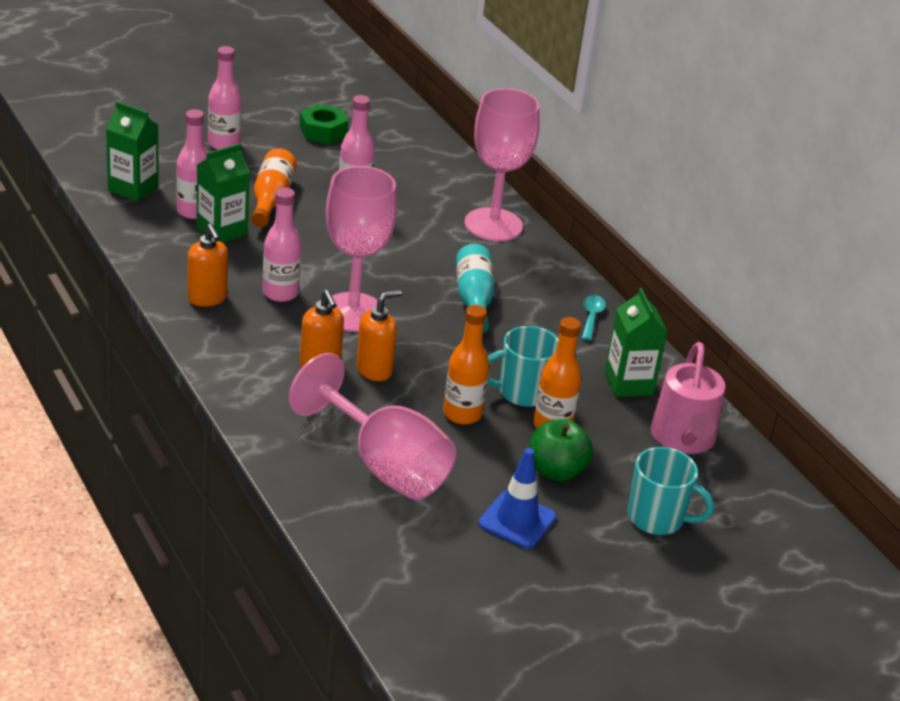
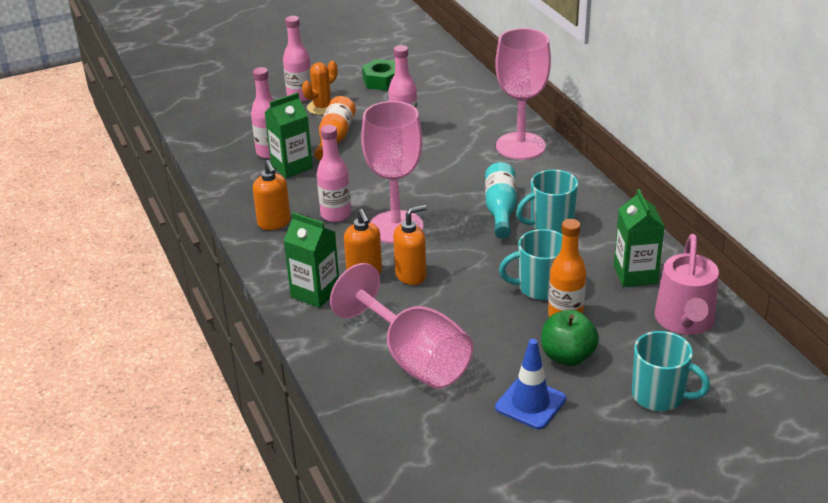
camera: 10 degrees right, 0 degrees up
(133, 188) = (223, 137): green carton -> green carton (315, 293)
(252, 159) = (322, 107): none -> orange cactus
(462, 414) = (485, 309): orange bottle -> none
(531, 321) = (550, 225): none -> turquoise mug
(591, 317) = (603, 218): turquoise spoon -> none

